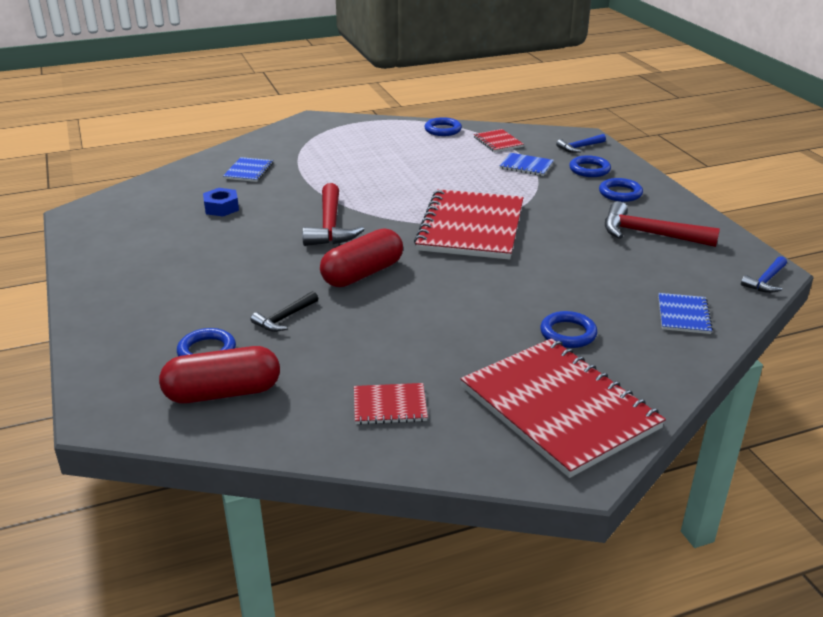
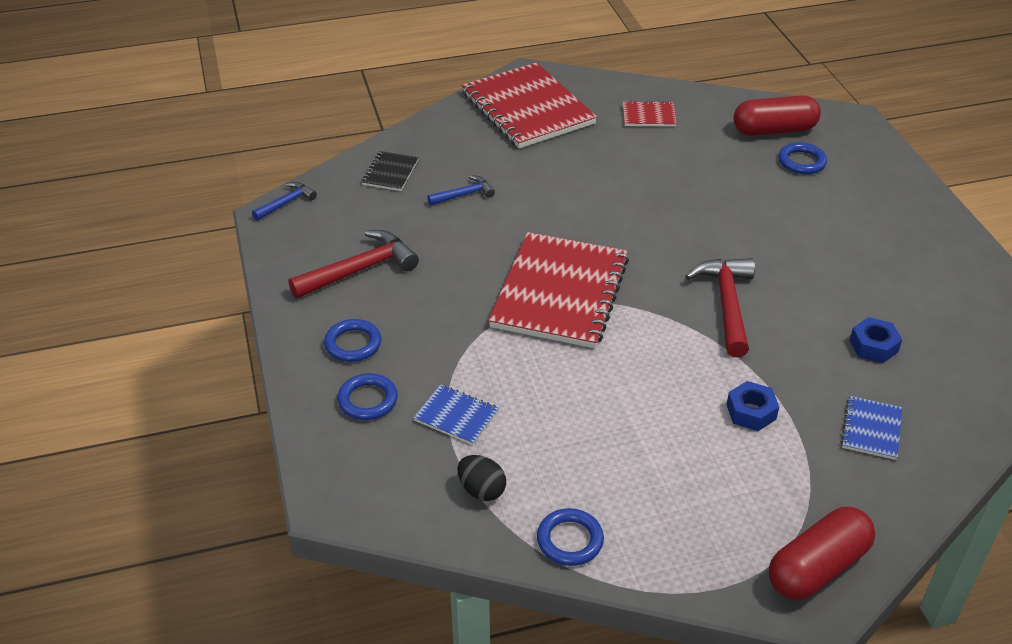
camera: 175 degrees left, 10 degrees up
(284, 318) = (746, 188): black hammer -> none
(327, 175) = (751, 412): none -> blue nut
(362, 274) = (680, 233): red capsule -> red capsule (817, 567)
(498, 142) = (481, 490): red notebook -> black egg
(568, 333) = (499, 161): blue ring -> none
(579, 147) = (354, 463): blue hammer -> blue hammer (464, 195)
(649, 234) = (360, 270): red hammer -> red hammer turned 60 degrees counterclockwise
(683, 315) = (390, 172): blue notebook -> black notebook

